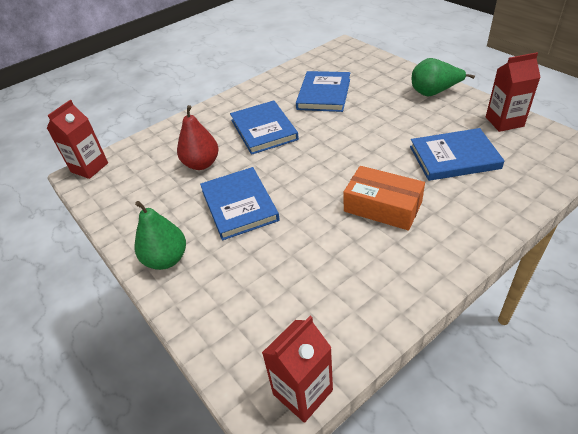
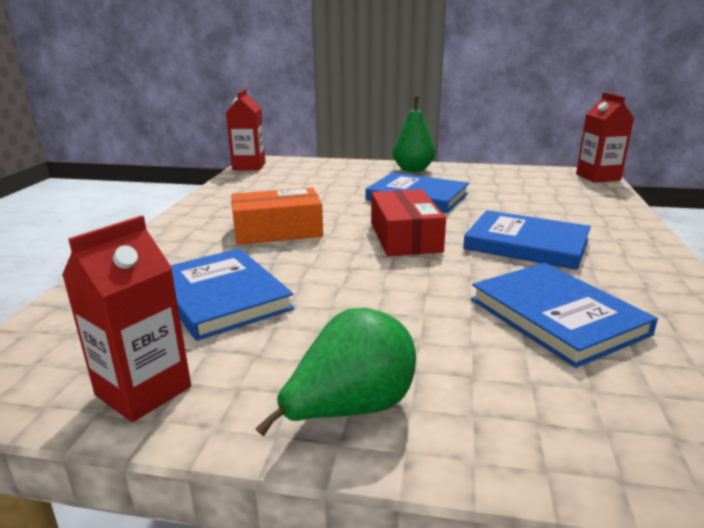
camera: 135 degrees right, 20 degrees down
(201, 164) = (514, 204): red pear -> none
(312, 162) = (405, 237): none -> red box
(454, 157) = (221, 297): blue book -> blue book turned 75 degrees counterclockwise

